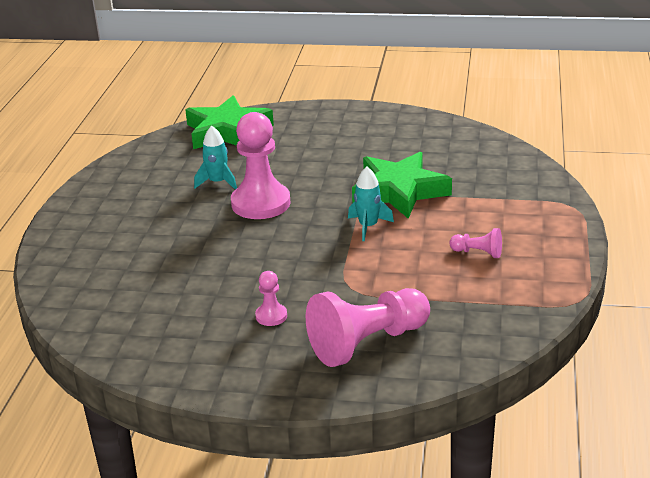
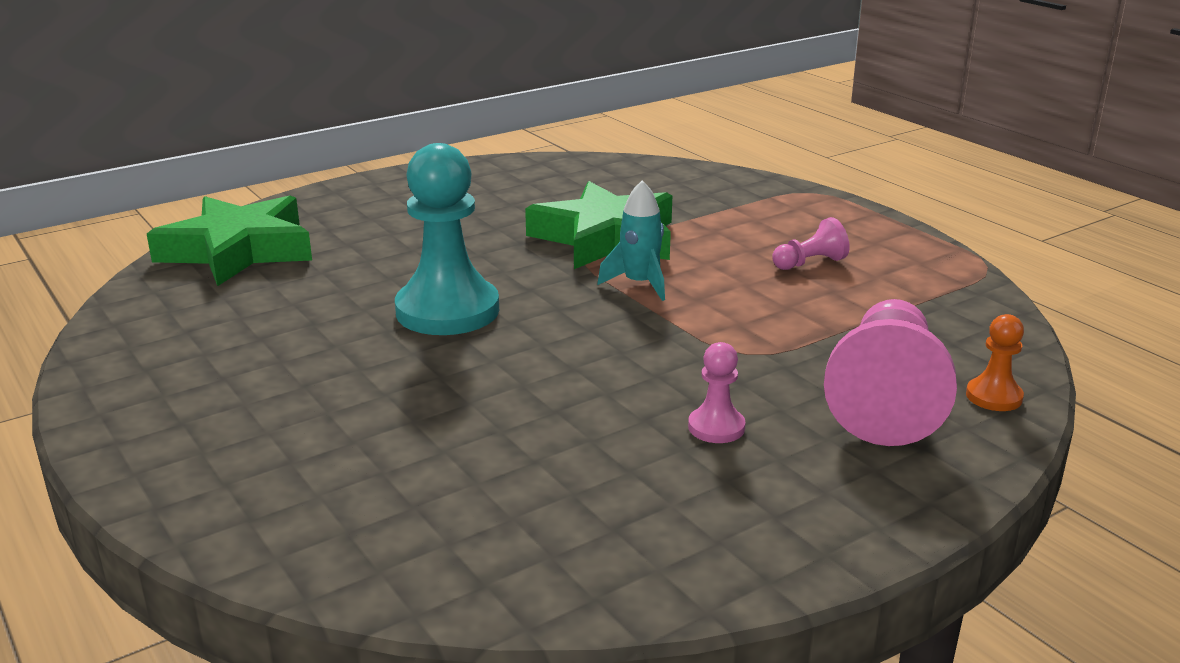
camera: 45 degrees left, 5 degrees down
(217, 182) = (334, 310): turquoise rocket -> none
(261, 203) = (447, 311): pink pawn -> turquoise pawn
(422, 369) = (994, 397): none -> orange pawn

